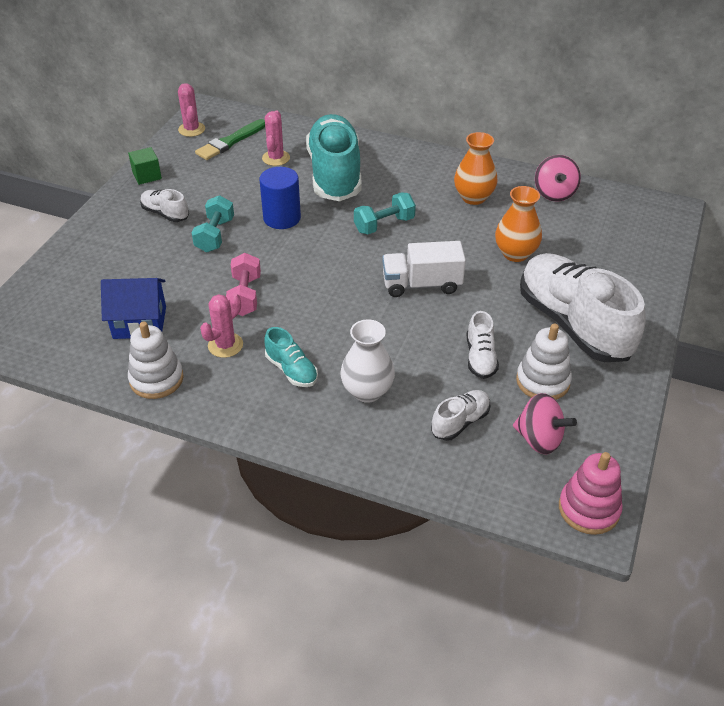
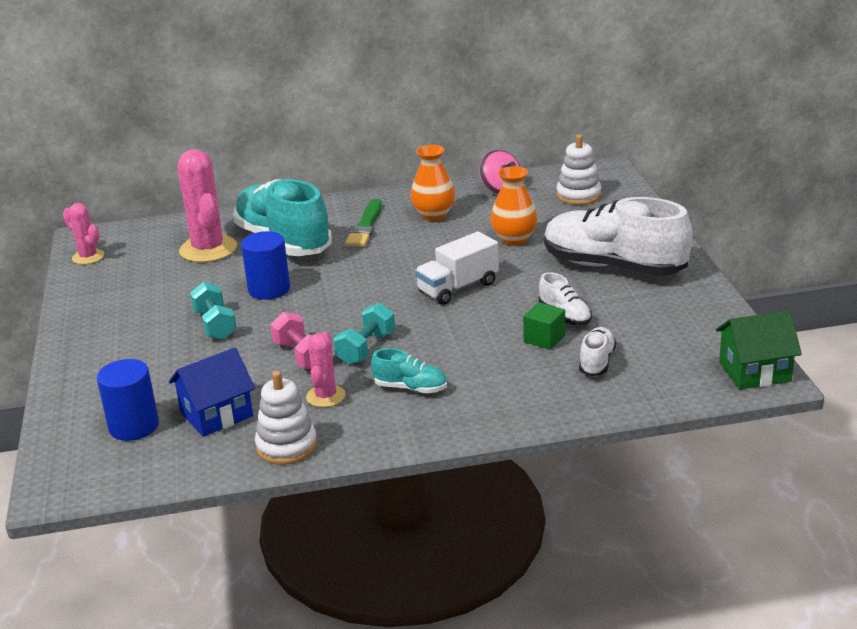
camera: 30 degrees left, 15 degrees down
(80, 304) = (134, 426): none -> blue cylinder
(147, 175) = (82, 307): green cube -> green cube (544, 339)
(165, 214) = (141, 328): white shoe -> none
(230, 142) = (144, 253): green brush -> green brush (365, 226)
(276, 158) = (208, 249): pink cactus -> pink cactus, size x1.81
(367, 391) = (495, 374): white vase -> none
(384, 225) = (375, 260): turquoise dumbbell -> turquoise dumbbell (366, 348)
(539, 439) = (670, 346): pink spinning top -> none
(542, 381) = (631, 311): white stacking toy -> white stacking toy (578, 195)
(588, 509) = (754, 371): pink stacking toy -> green house

